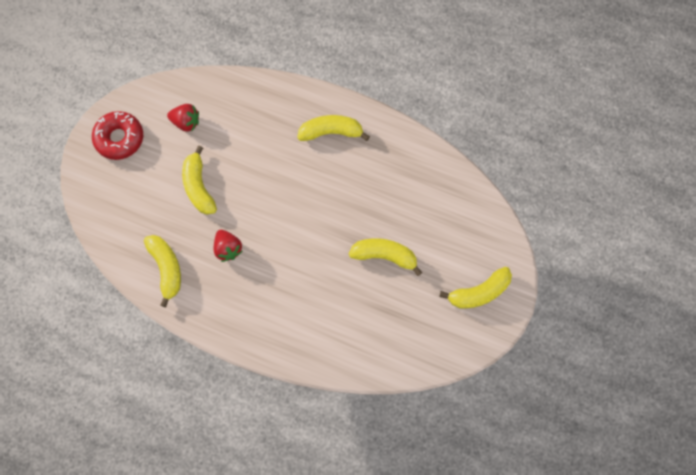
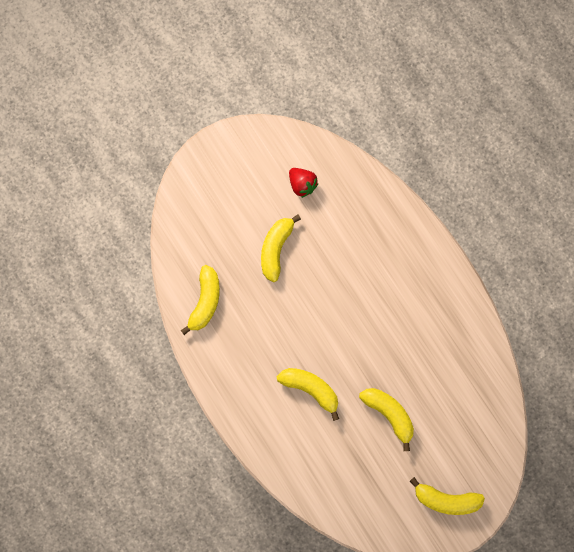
camera: 35 degrees right, 5 degrees up
(119, 138) = (238, 162): red donut -> none
(228, 248) = (265, 319): red strawberry -> none
(331, 132) = (418, 276): yellow banana -> yellow banana (310, 389)

